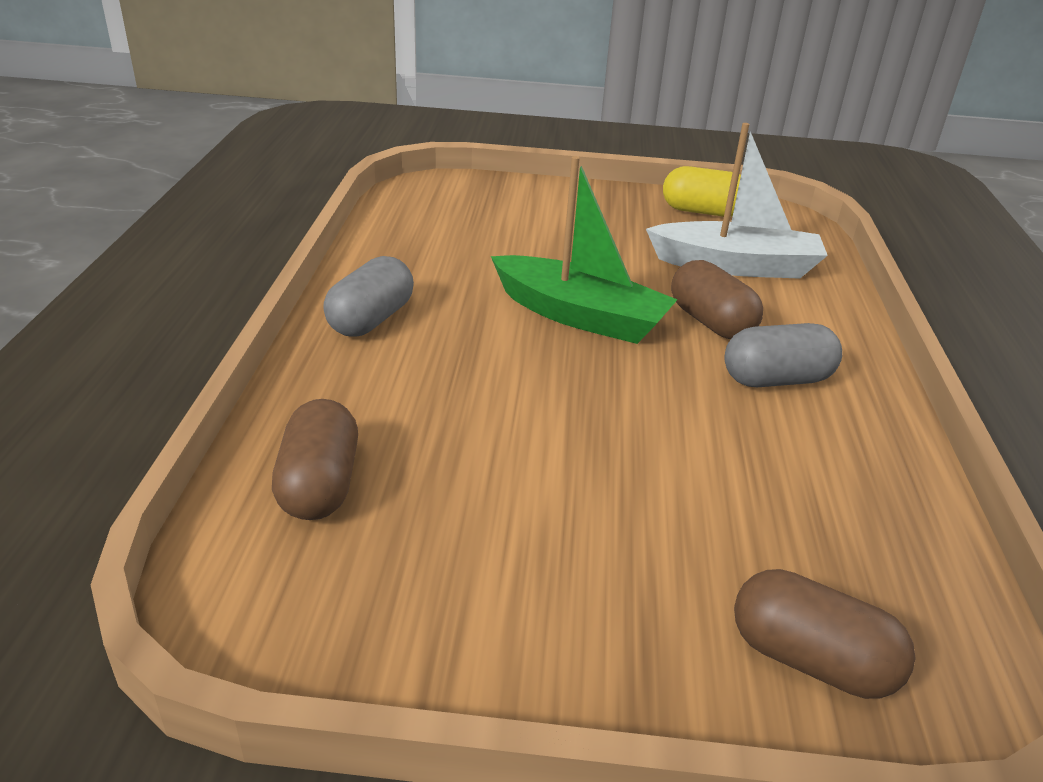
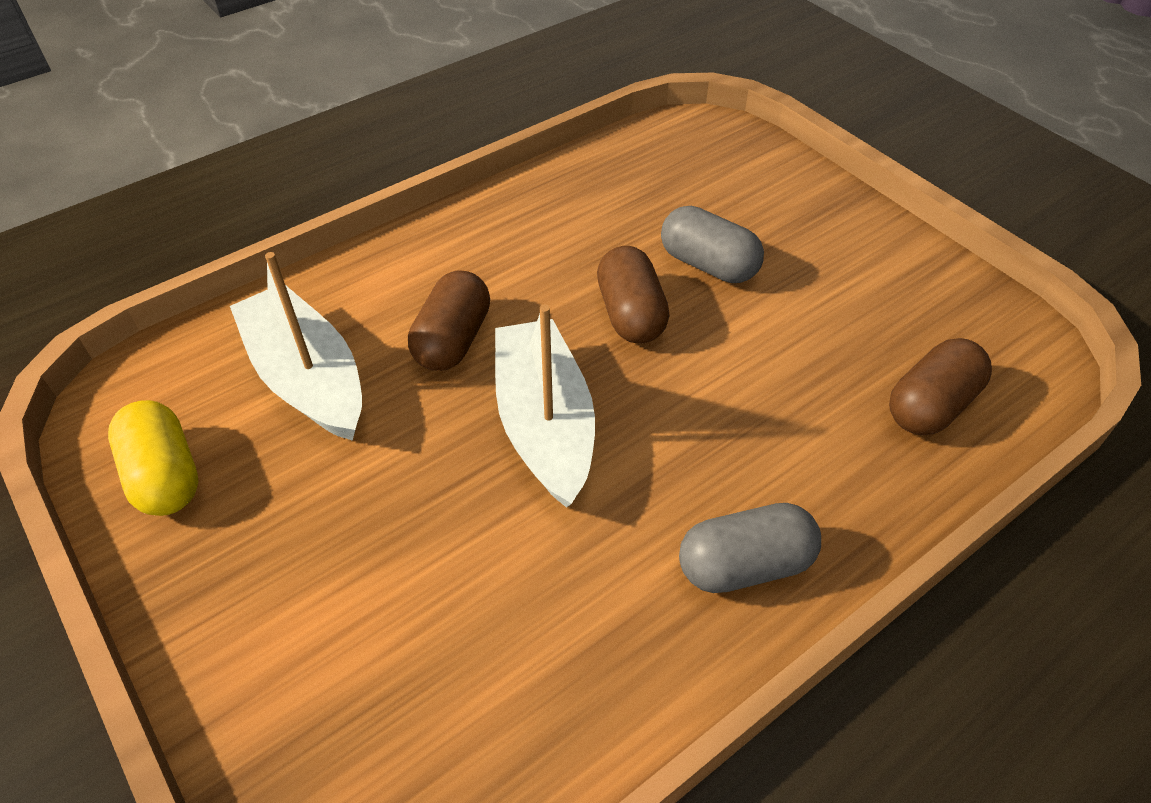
camera: 130 degrees left, 15 degrees up
(580, 316) = (544, 423): green boat -> white boat
(776, 379) = (504, 269): grey capsule -> grey capsule (708, 265)
(810, 659) = (748, 166): brown capsule -> brown capsule (631, 314)

